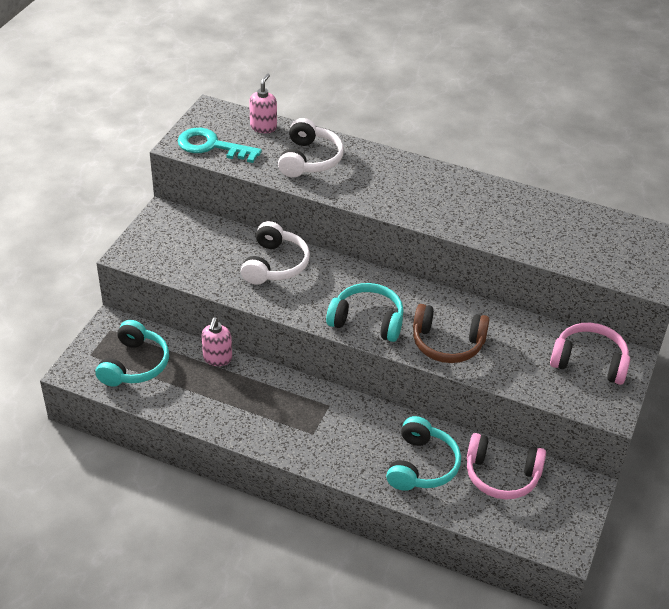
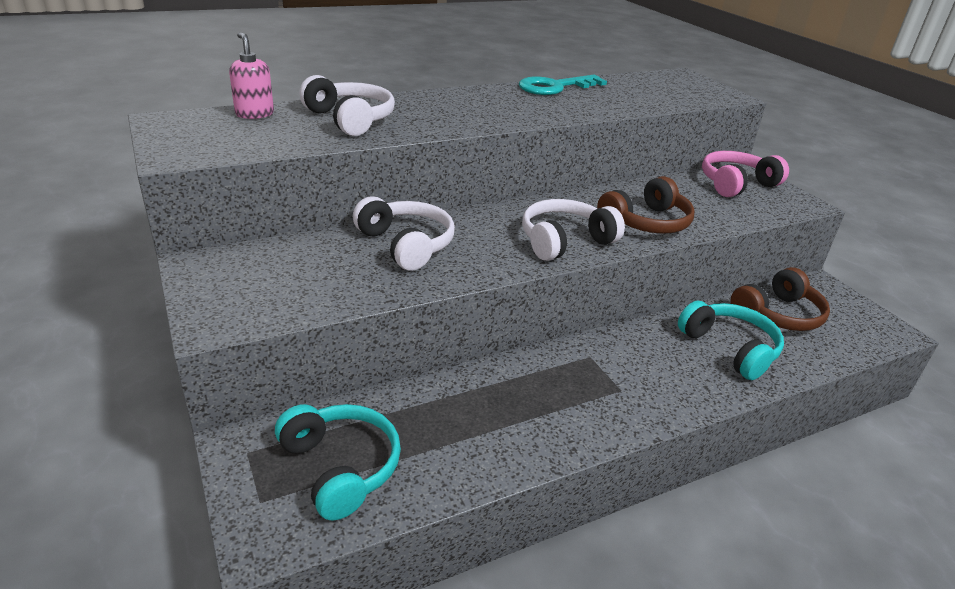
camera: 50 degrees left, 10 degrees down
(212, 146) = (220, 144): turquoise key -> turquoise key (555, 87)
(217, 358) = (425, 391): pink soap dispenser -> none
(367, 321) = (565, 241): turquoise headphones -> white headphones
(501, 475) = (778, 314): pink headphones -> brown headphones

